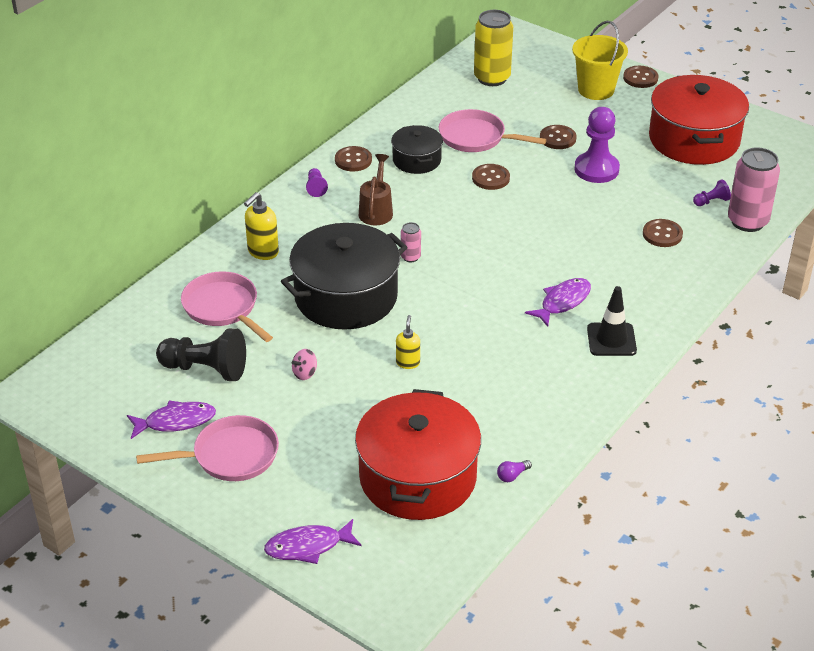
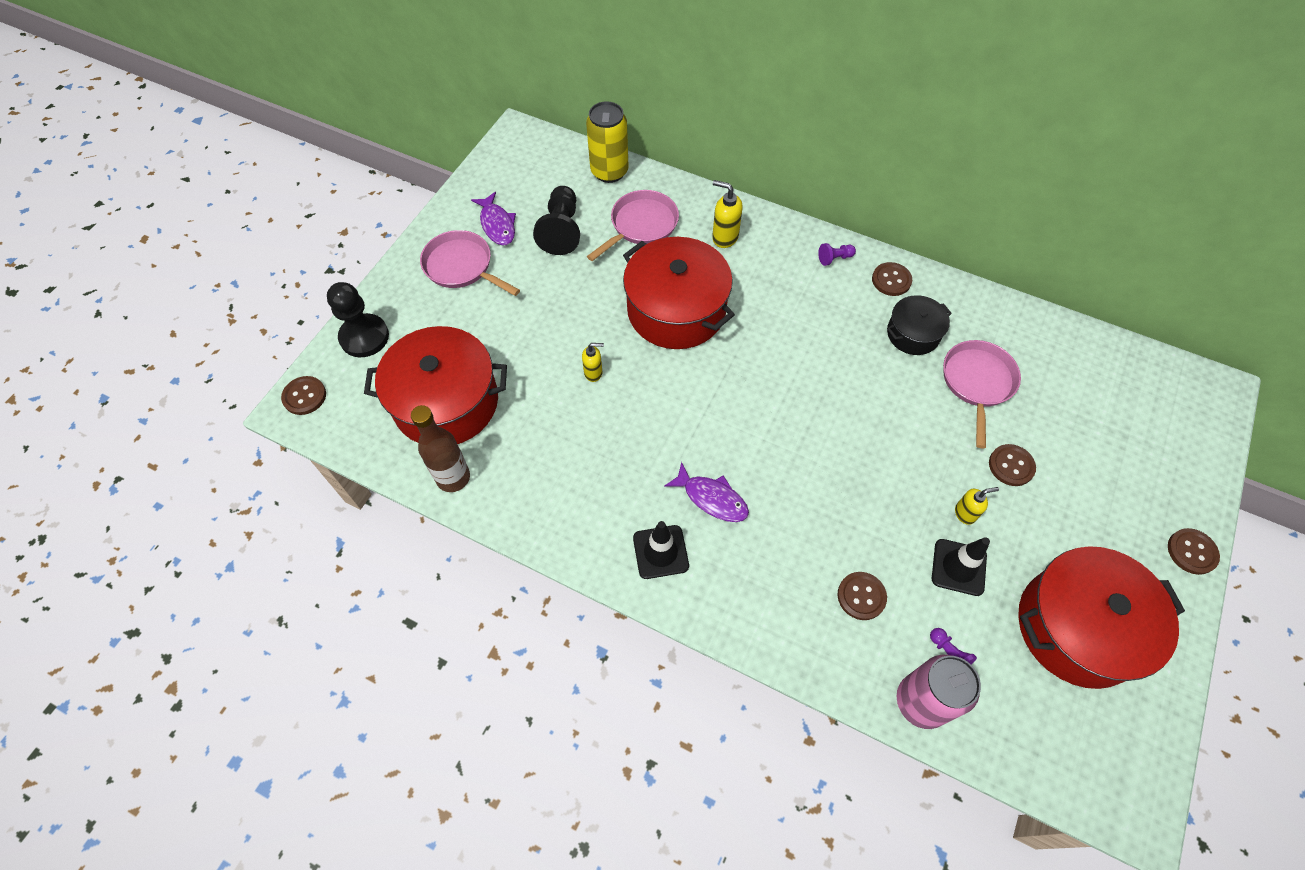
camera: 80 degrees right, 20 degrees up
(230, 456) = (462, 267): pink pan -> pink pan turned 150 degrees clockwise
(305, 373) = (567, 298): pink spinning top -> none
(308, 546) = (364, 337): purple fish -> black pawn
(346, 297) = (676, 310): black pot -> red pot
(376, 211) = (814, 313): brown watering can -> none
(410, 257) = (749, 352): pink can -> none
(490, 178) = (906, 406): brown button -> brown button (304, 396)
(492, 78) = (1105, 384): yellow can -> yellow can (609, 171)
(512, 476) = (453, 477): purple light bulb -> brown bottle
(596, 90) = (1136, 500): yellow bucket -> none
(596, 169) = (965, 513): purple pawn -> yellow soap dispenser
(642, 182) = (958, 567): none -> black traffic cone

